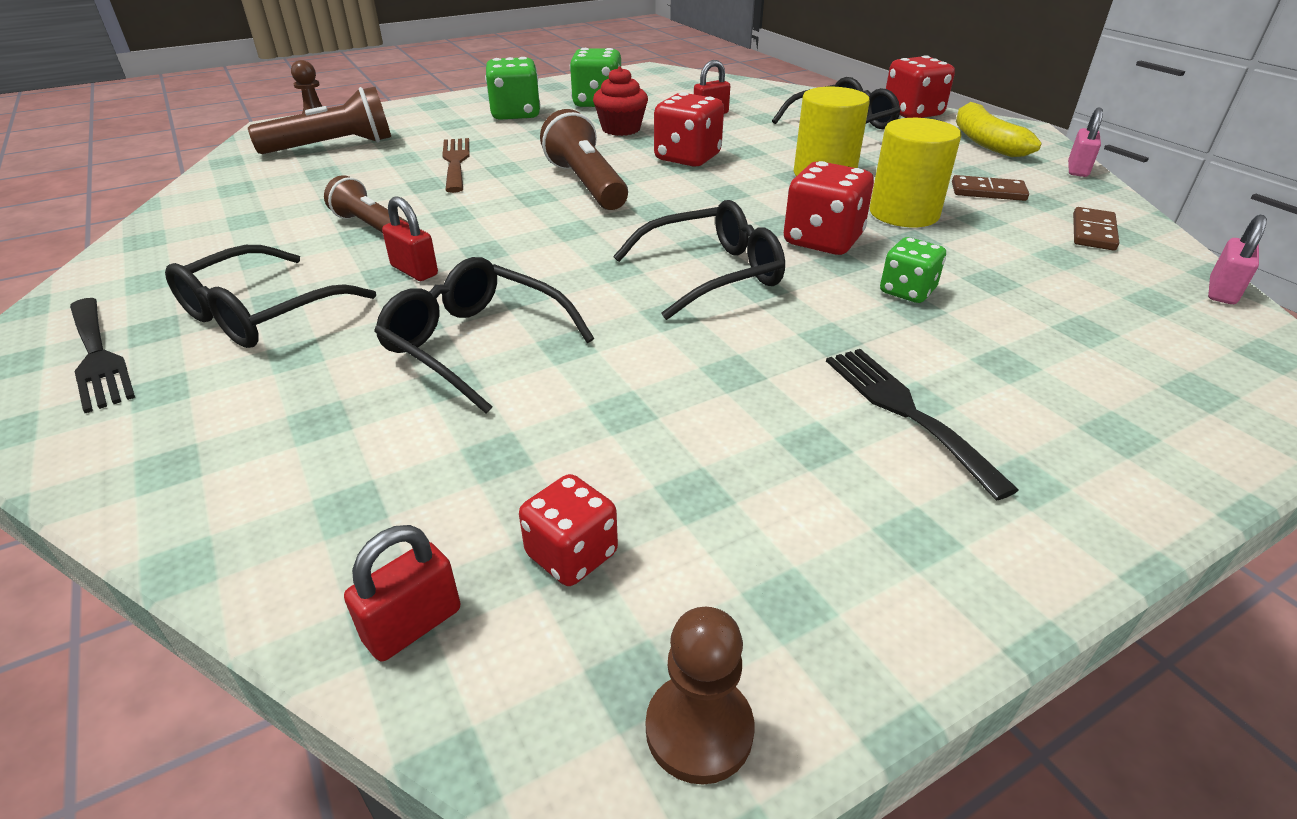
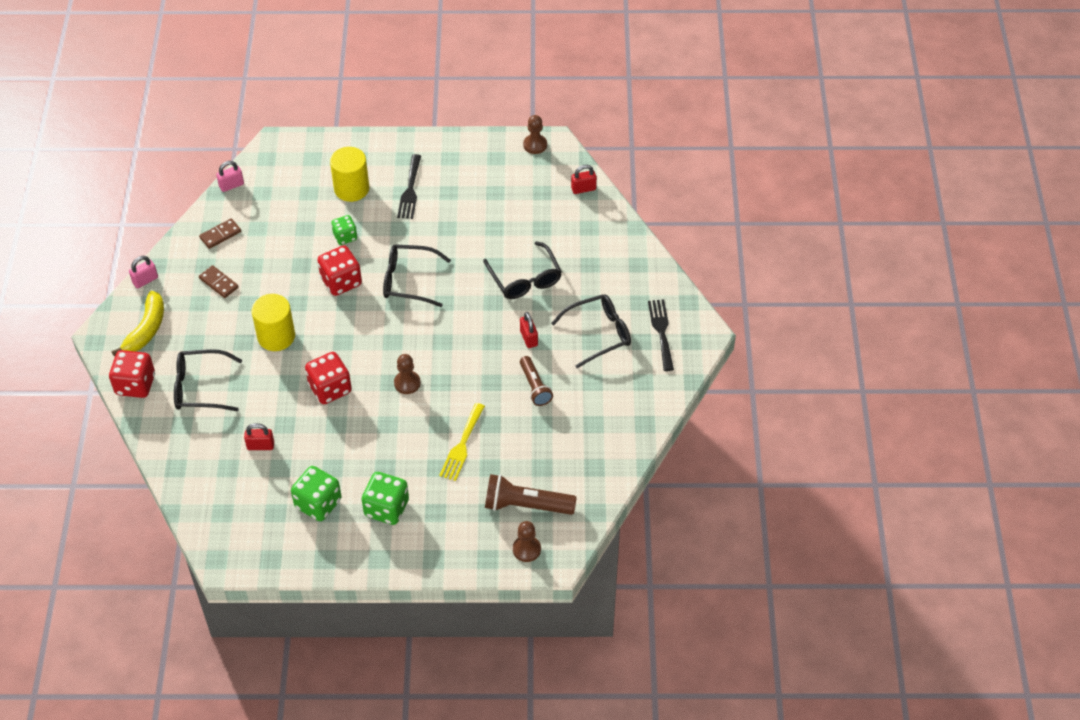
camera: 150 degrees left, 15 degrees up
(455, 162) = (462, 445): brown fork -> yellow fork
(571, 554) = (538, 189): red dice -> none
(586, 184) = (407, 383): brown flashlight -> brown pawn
(621, 129) = (336, 448): red cupcake -> none
(904, 213) = (281, 285): yellow cylinder -> yellow cylinder (351, 188)

